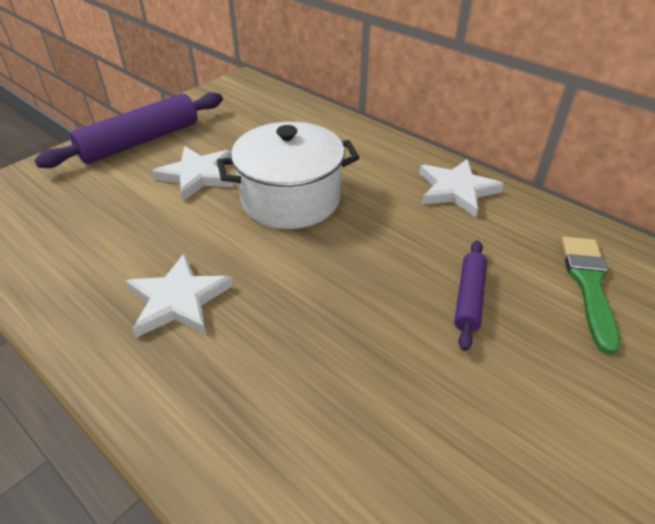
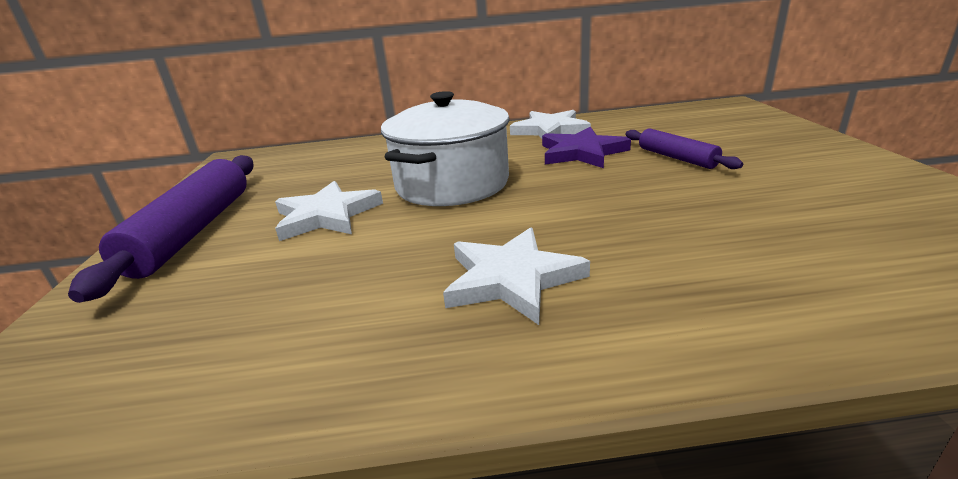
camera: 45 degrees left, 15 degrees down
(421, 234) = (582, 152): none -> purple star
(588, 285) = (704, 126): green brush -> none

